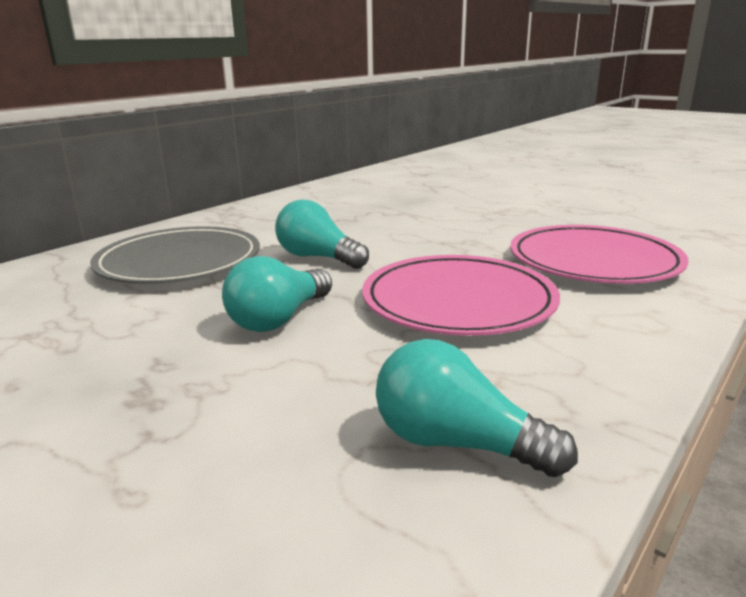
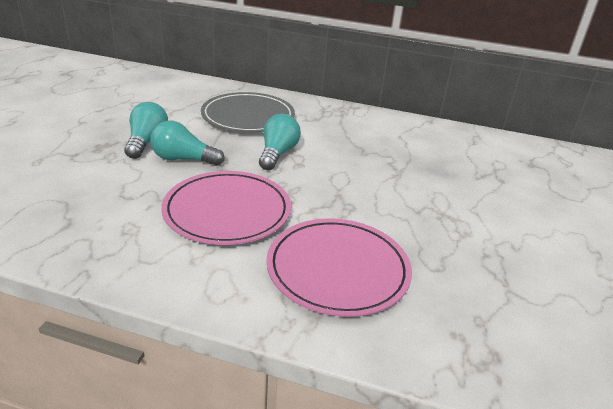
camera: 65 degrees right, 10 degrees up
(457, 443) = (67, 225): turquoise light bulb -> turquoise light bulb (146, 142)

